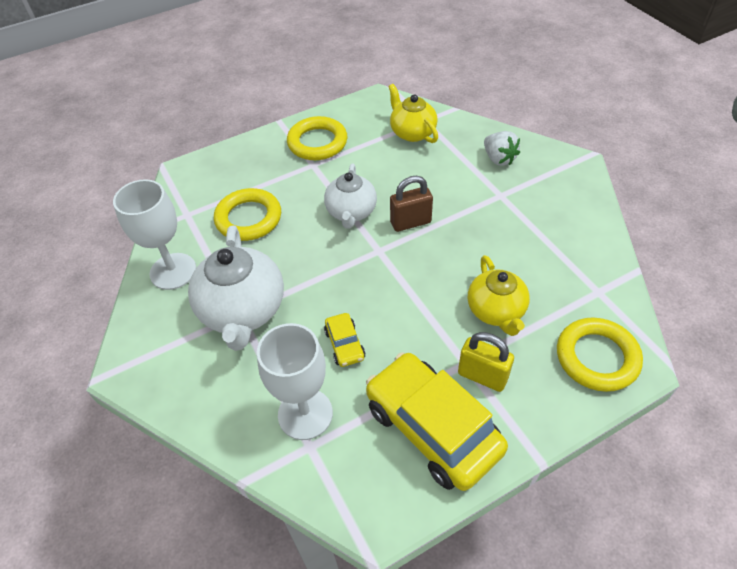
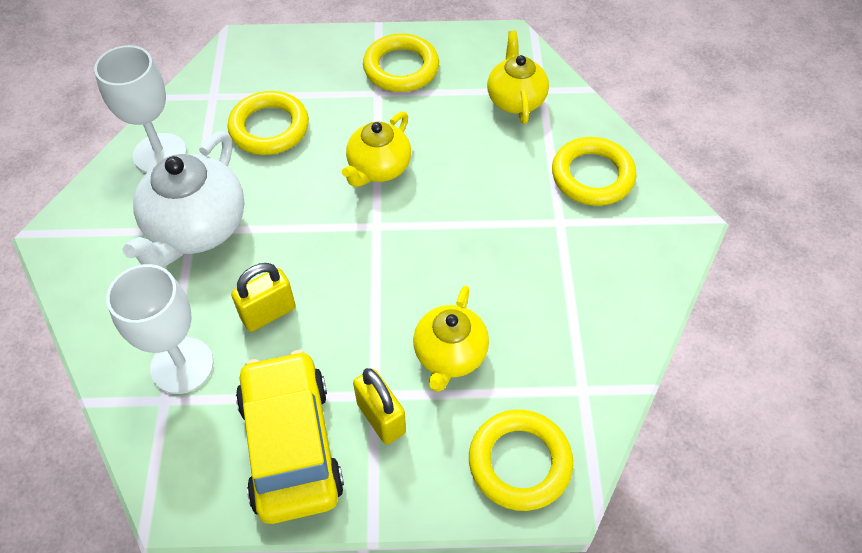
camera: 25 degrees right, 5 degrees up
(345, 344) = (268, 313): yellow car -> yellow padlock
(351, 212) = (378, 168): white teapot -> yellow teapot
(410, 222) = (433, 209): brown padlock -> none
(498, 159) = (592, 176): white strawberry -> yellow ring

